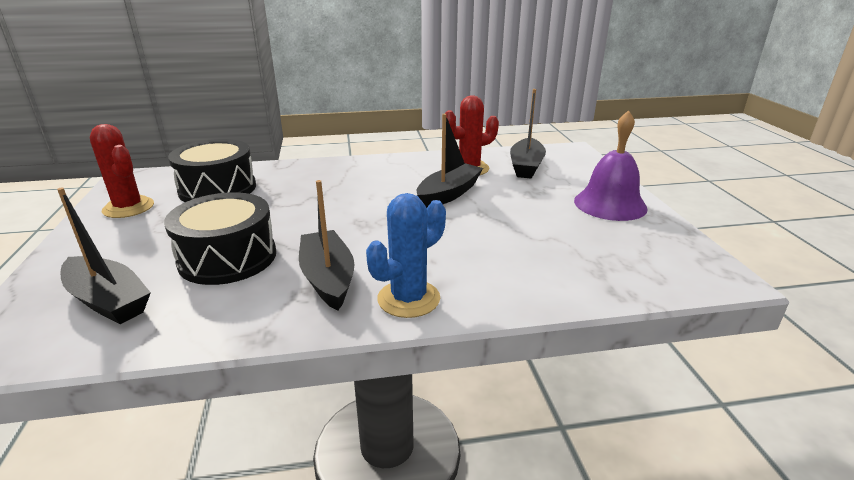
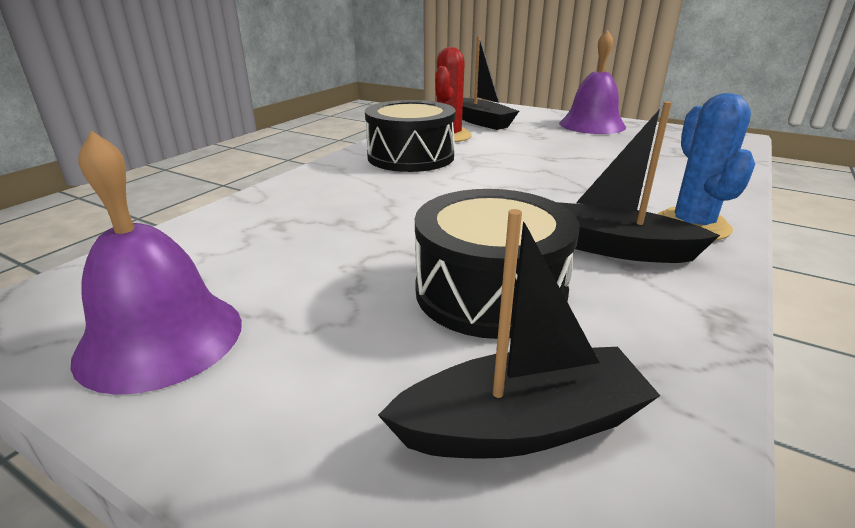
camera: 50 degrees left, 0 degrees up
(128, 208) = (160, 338): red cactus -> purple bell
(217, 189) = (245, 250): black drum -> black drum (411, 157)
(448, 194) = (491, 156): black boat -> none

